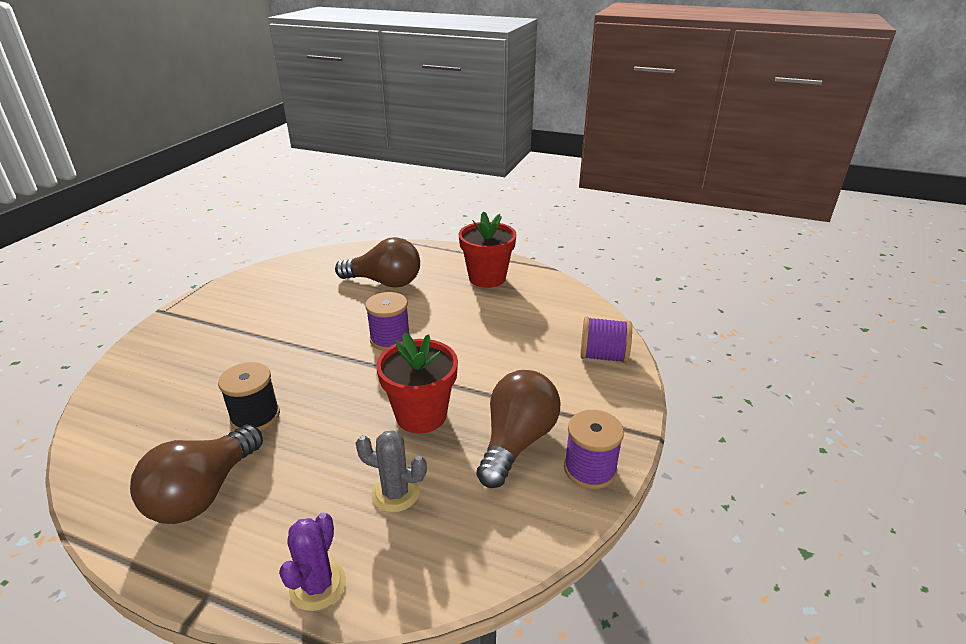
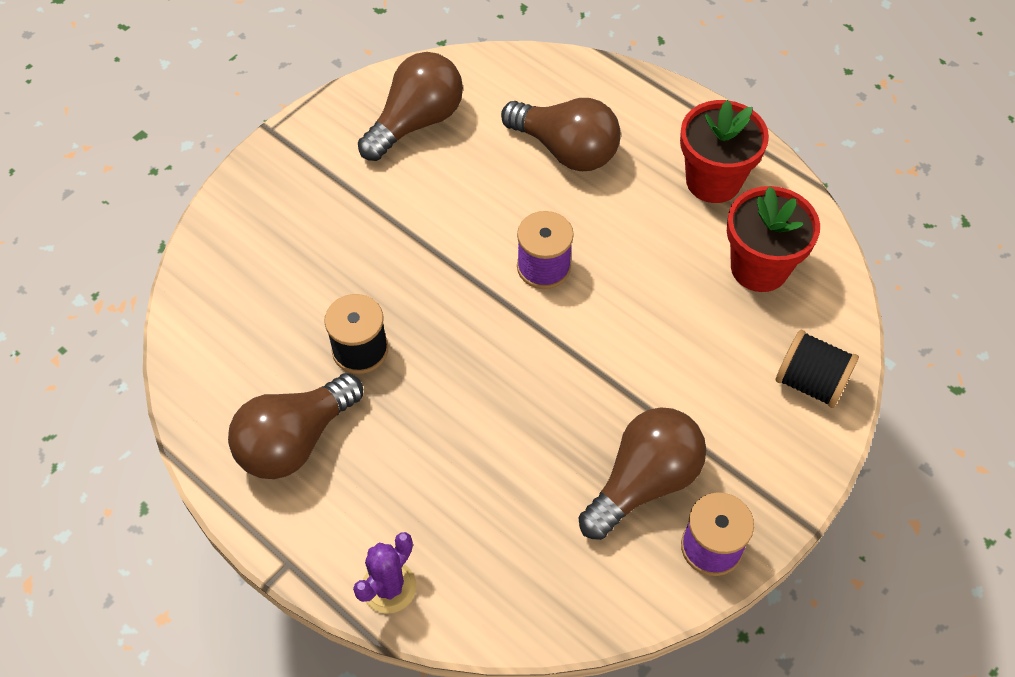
camera: 20 degrees right, 25 degrees up
(275, 288) = (416, 122): none -> brown light bulb
(395, 493) = (488, 507): grey cactus -> none
(421, 415) = (546, 407): red flower pot -> red flower pot (759, 268)
(603, 356) = (810, 382): purple spool -> black spool

